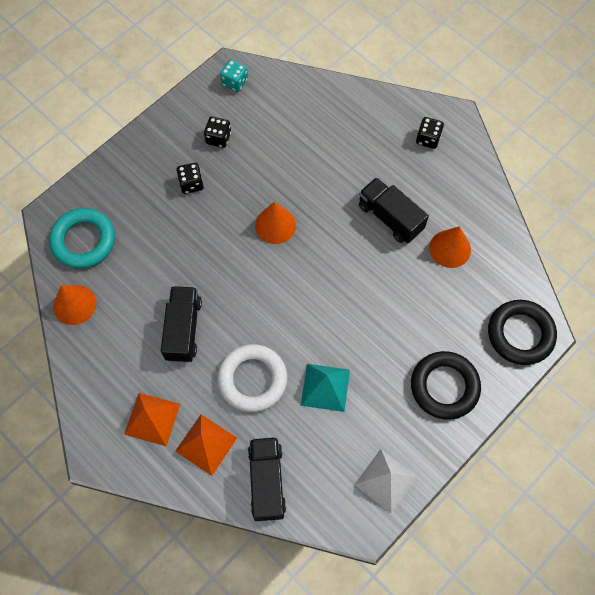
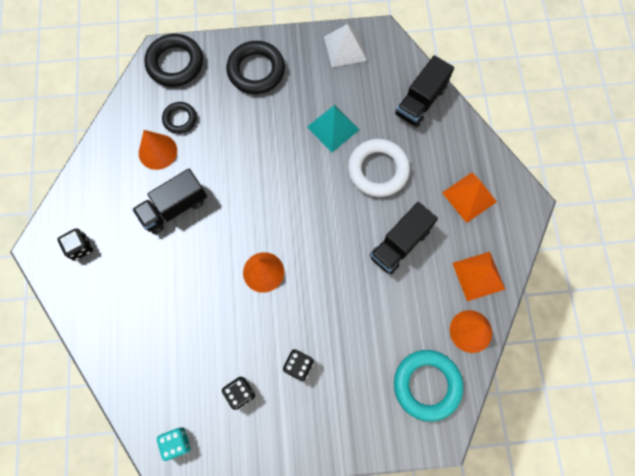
camera: 140 degrees left, 5 degrees up
(206, 444) = (443, 152): orange pyramid -> orange pyramid (478, 276)
(390, 217) = (174, 208): black truck -> black truck turned 60 degrees clockwise
(461, 289) = (180, 119): none -> black ring

